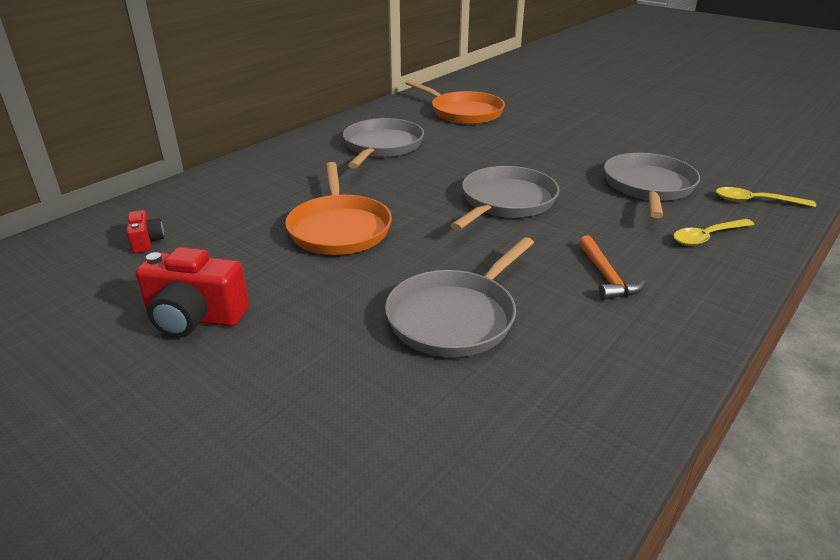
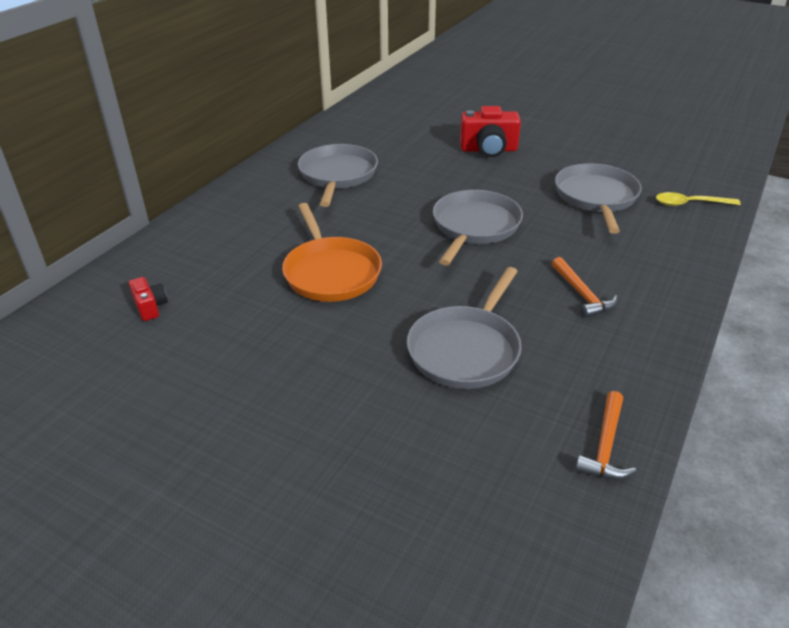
camera: 10 degrees left, 5 degrees up
(195, 318) = (234, 380): red camera -> red camera (488, 150)
(464, 112) = (403, 127): orange pan -> none
(589, 441) = (605, 445): none -> orange hammer
(707, 237) = (657, 245): yellow spoon -> none

